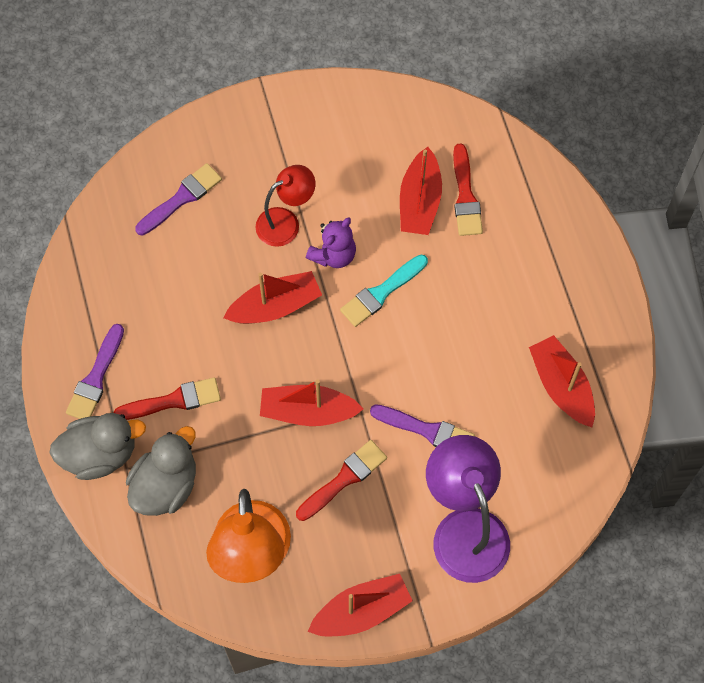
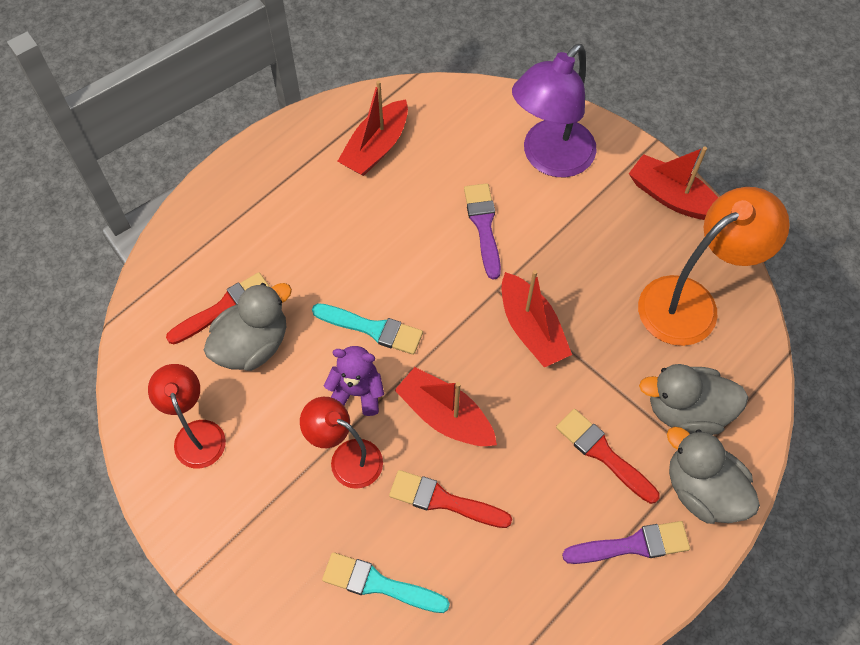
camera: 120 degrees left, 5 degrees down
(181, 198) = (379, 584): purple brush -> turquoise brush
(344, 479) = (572, 267): red brush -> red brush (443, 500)
(368, 134) = (197, 433): none -> red lamp
(419, 201) = (253, 345): red boat -> grey duck

